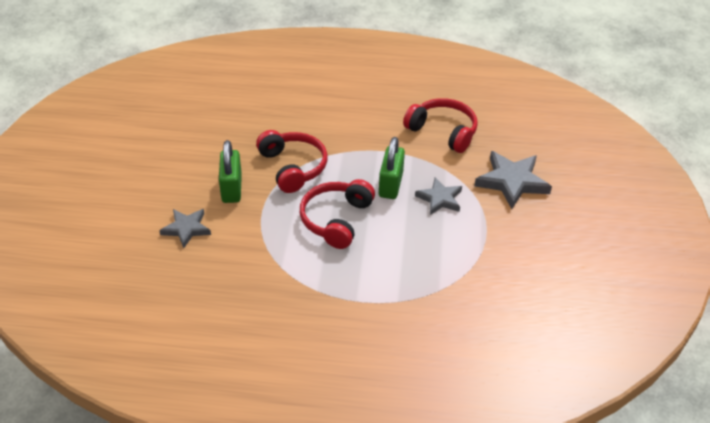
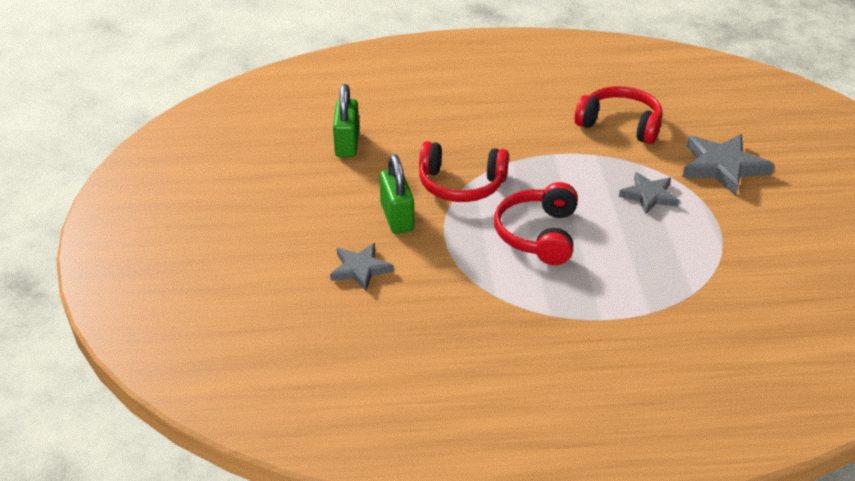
camera: 10 degrees left, 5 degrees down
(293, 167) = (461, 185): red headphones -> red headphones turned 135 degrees clockwise
(390, 185) = (585, 188): green padlock -> green padlock (347, 144)

